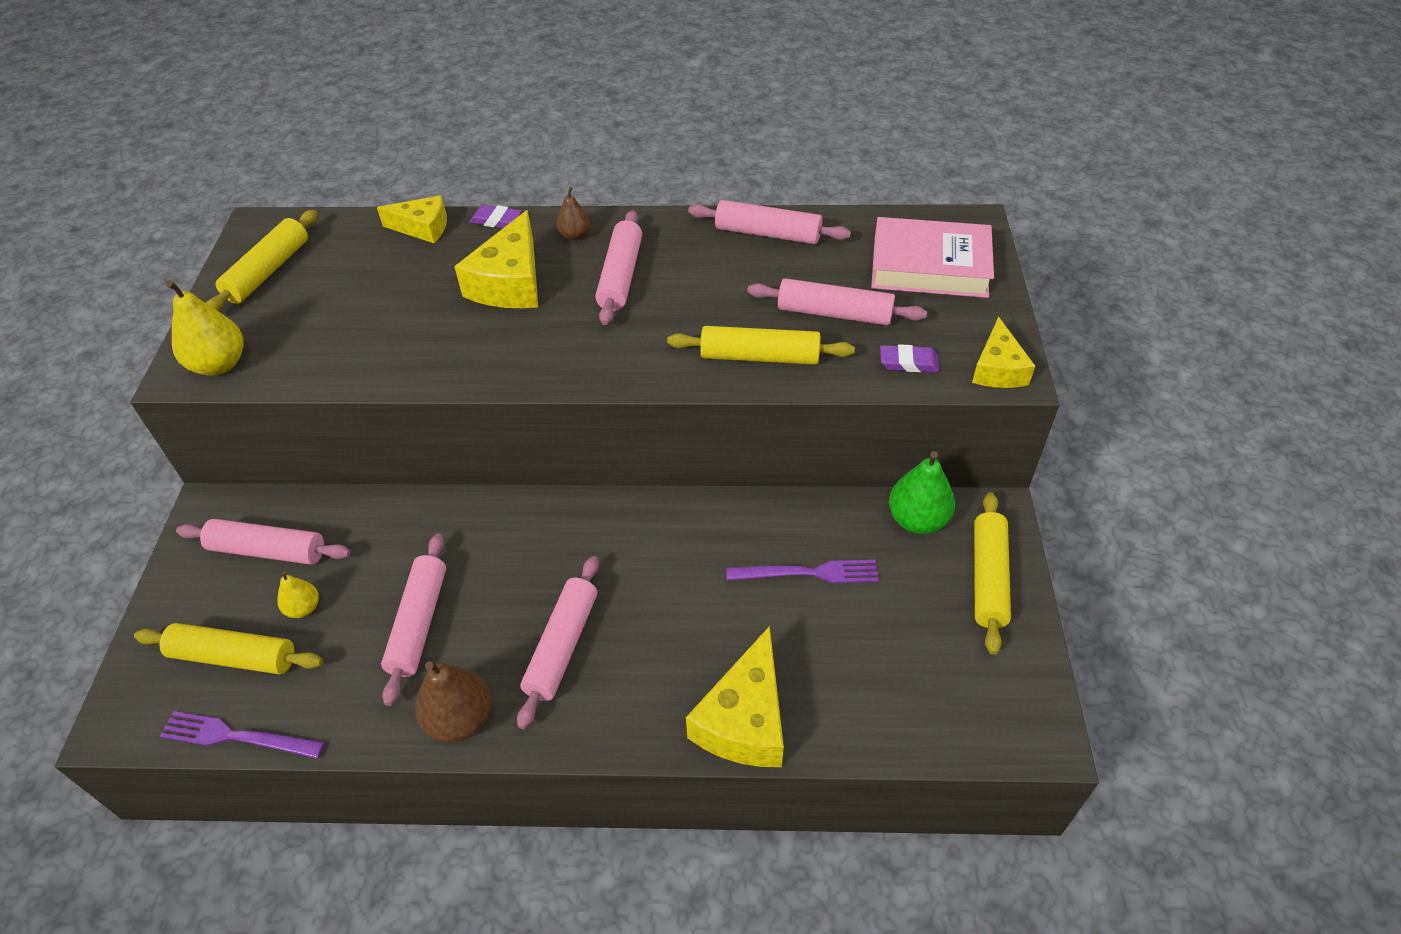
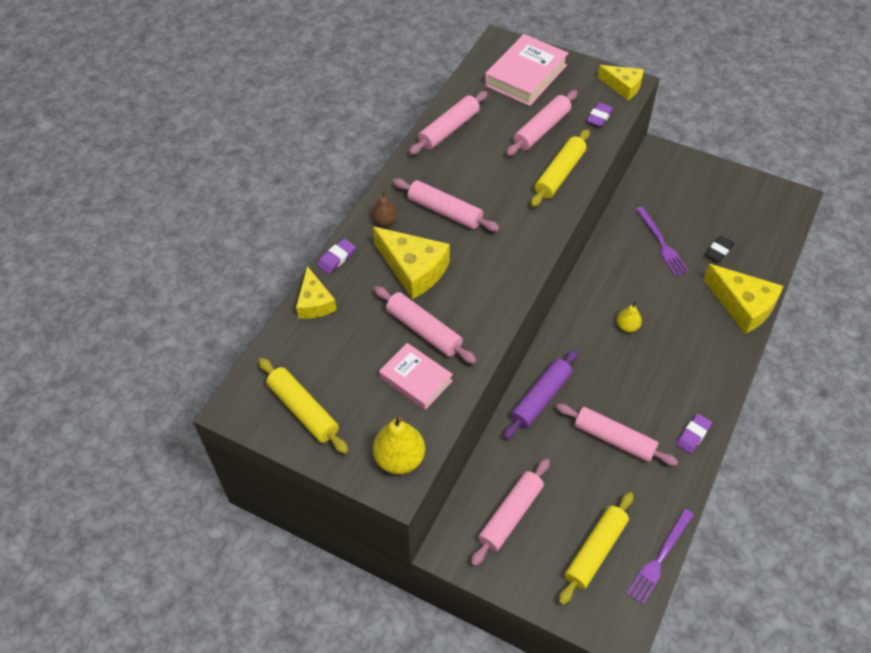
camera: 65 degrees left, 5 degrees up
(303, 608) = (572, 502): yellow pear -> yellow pear (627, 326)
(340, 339) = (416, 379): none -> pink book
(423, 228) = (315, 302): yellow cheese -> yellow cheese turned 135 degrees clockwise
(457, 522) = (540, 398): none -> purple rolling pin
(460, 719) = (693, 435): brown pear -> purple eraser
(562, 646) = (662, 371): pink rolling pin -> pink rolling pin (423, 330)
(808, 573) = (661, 243): purple fork -> purple fork turned 135 degrees clockwise
(842, 653) = (718, 251): none -> black eraser
(917, 520) = (647, 184): green pear -> none
(988, 578) = (697, 175): yellow rolling pin -> none

